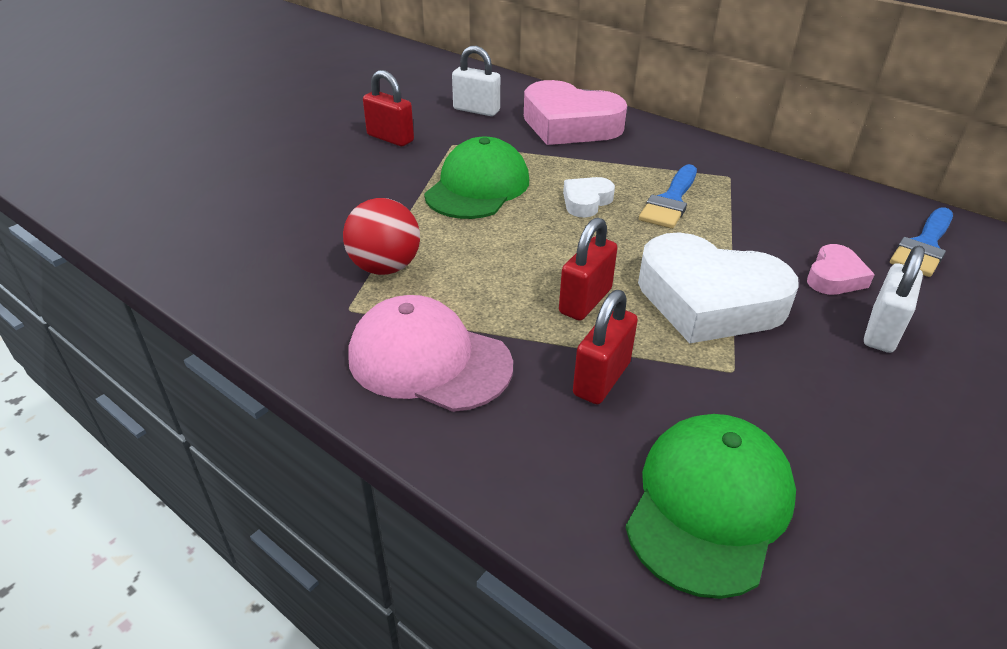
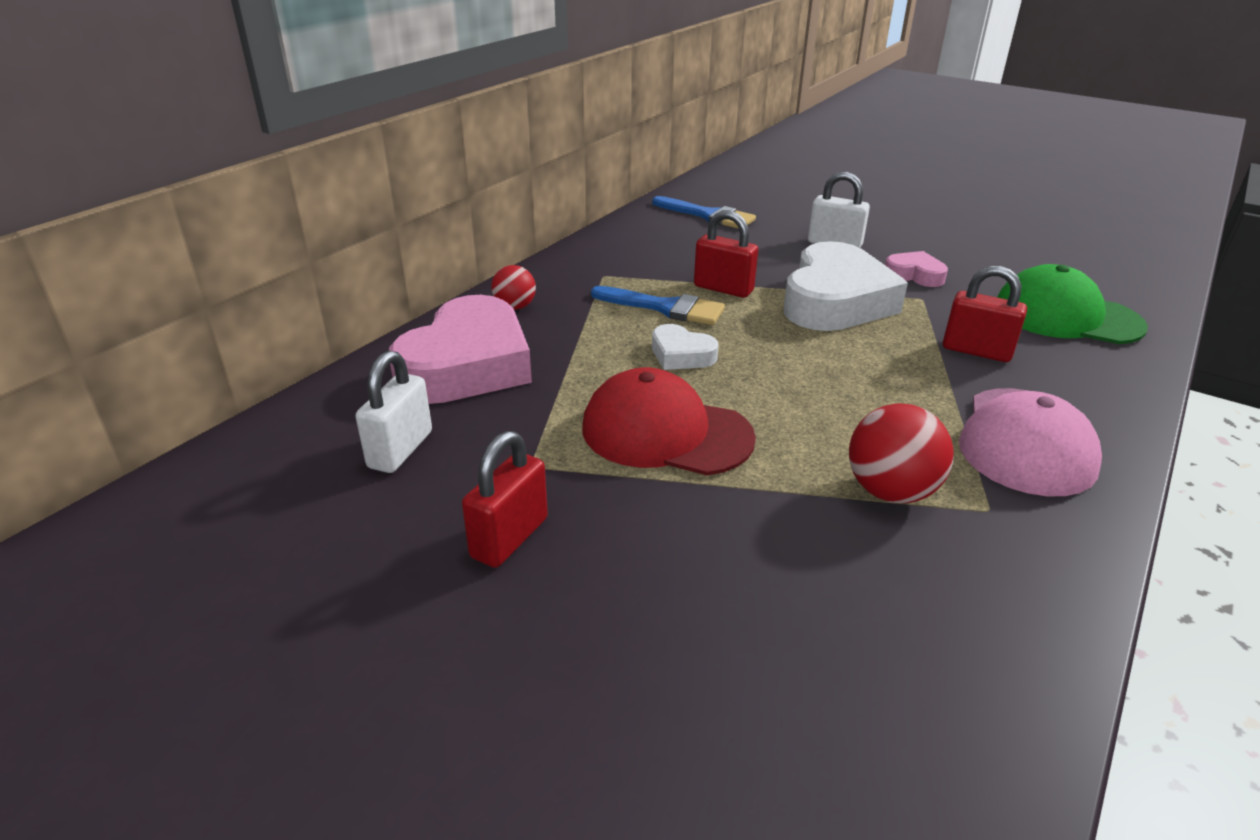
camera: 95 degrees left, 5 degrees down
(477, 187) = (666, 433): green cap -> red cap
(585, 301) = (873, 357): red padlock -> red padlock (723, 288)
(658, 139) = (515, 307): none -> red ball
(834, 277) = (771, 250): pink heart -> pink heart (914, 275)

